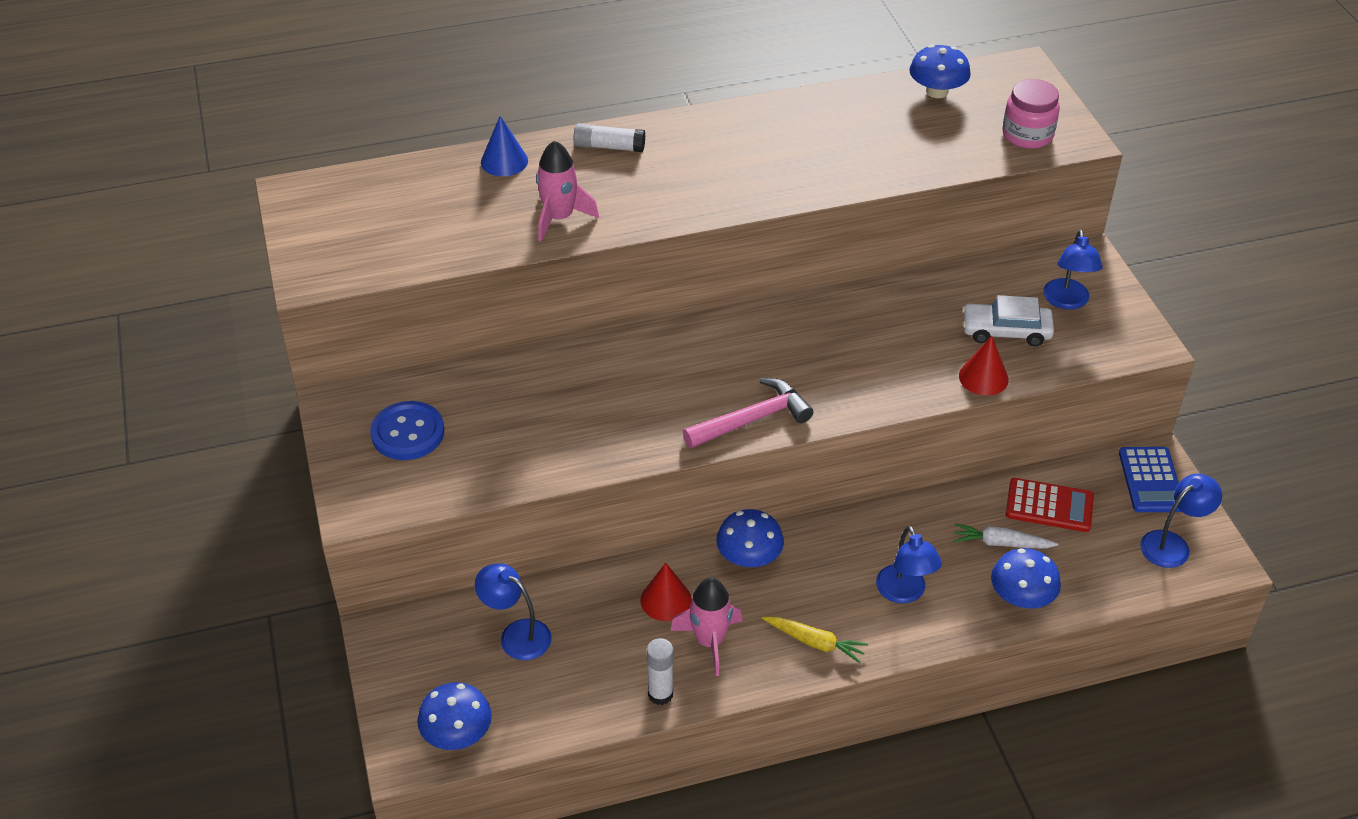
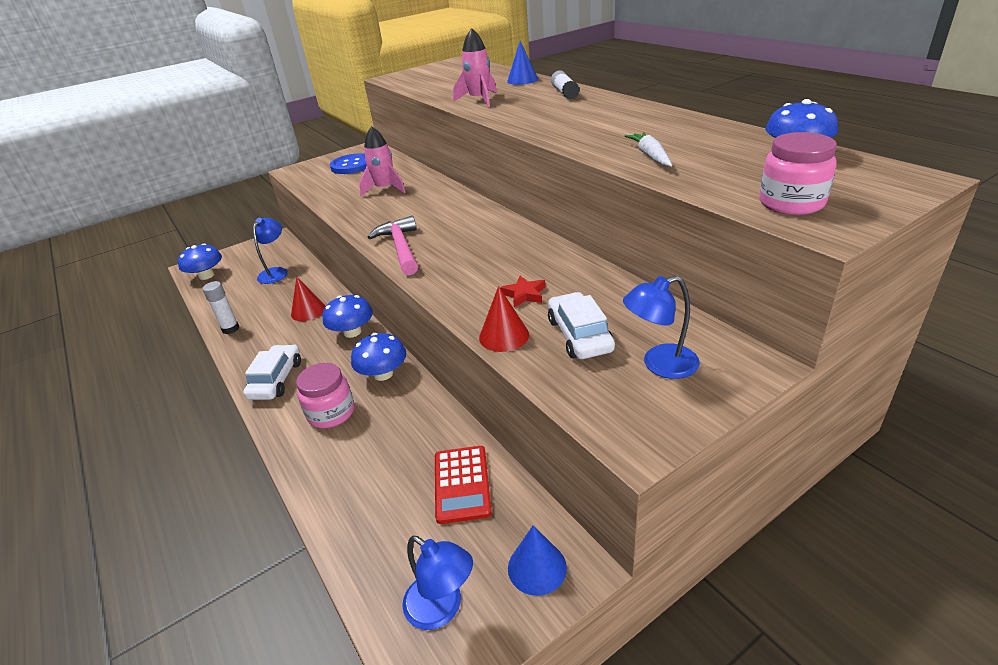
camera: 75 degrees right, 10 degrees down
(709, 641) = (275, 335): pink rocket -> pink rocket (385, 189)
(752, 419) = (400, 248): pink hammer -> pink hammer turned 150 degrees counterclockwise
(815, 642) = (276, 379): yellow carrot -> white car
(904, 593) = (331, 413): blue lamp -> pink jar
(919, 346) = (524, 294): none -> red star
(1001, 543) = (402, 460): white carrot -> white carrot (650, 156)
(1021, 597) = (338, 488): blue mushroom -> blue mushroom (383, 374)
(1150, 480) = (537, 567): blue calculator -> blue cone

